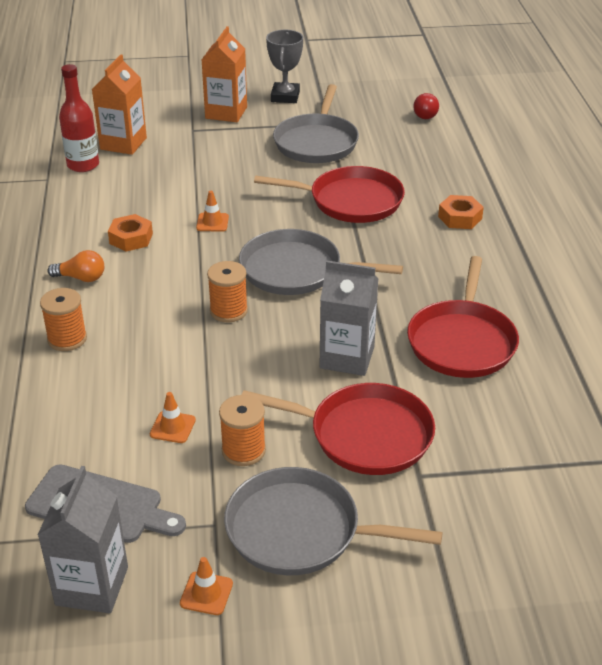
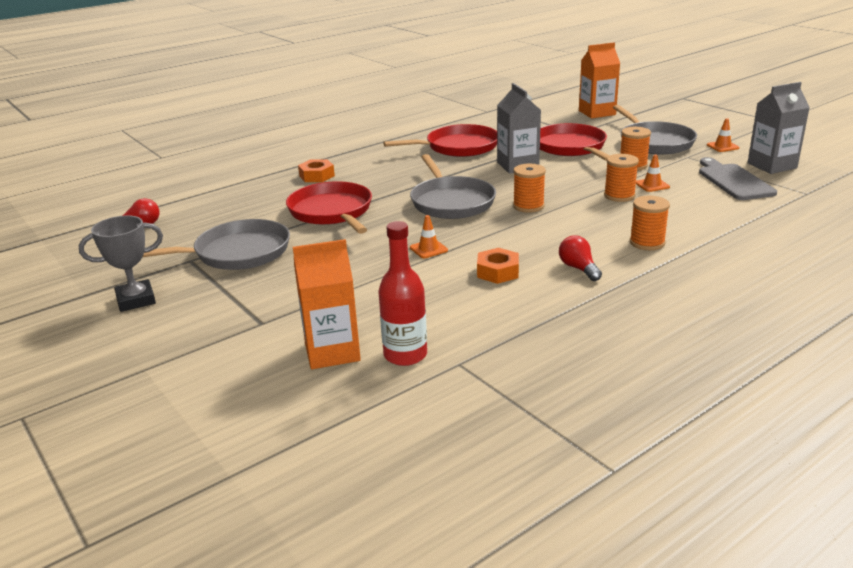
camera: 120 degrees left, 10 degrees down
(81, 278) = (578, 268): orange light bulb -> red light bulb
(177, 384) = (619, 196): none -> orange spool
(226, 112) = (202, 319): orange carton -> orange carton (597, 113)

